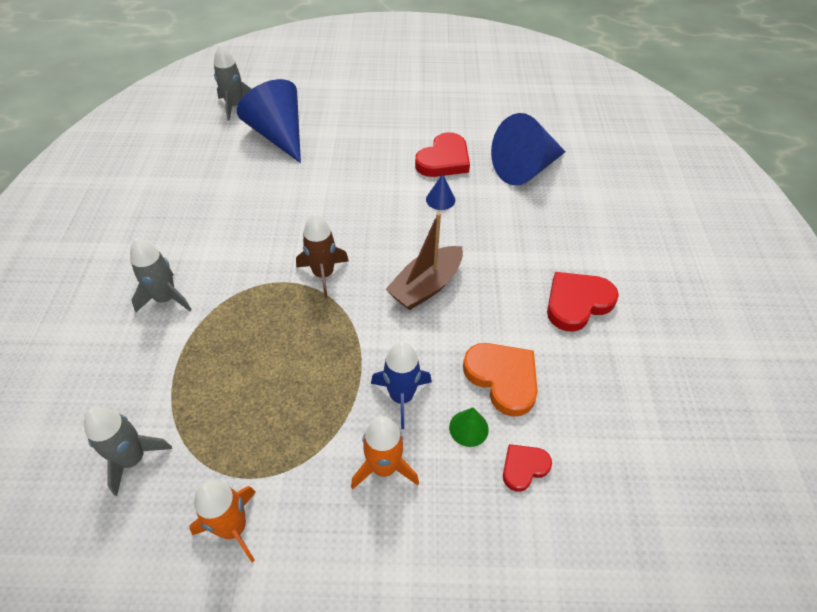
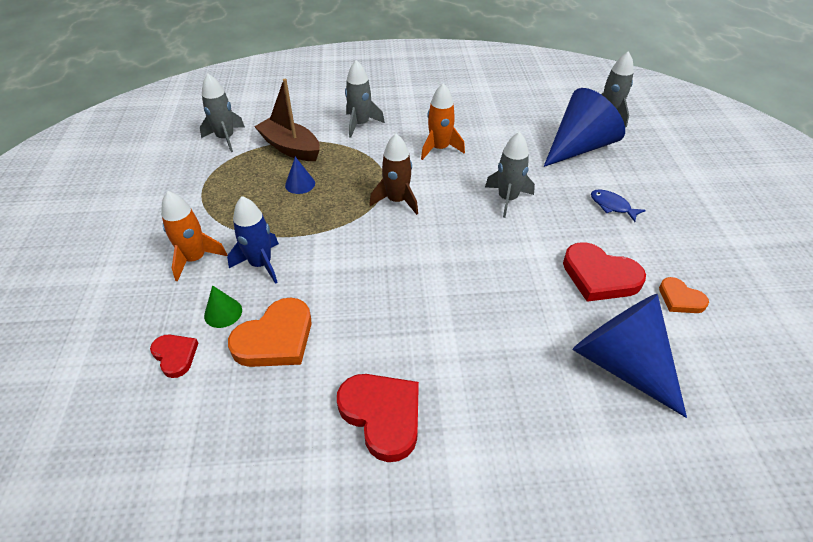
camera: 85 degrees right, 5 degrees down
(233, 528) = (166, 188): orange rocket -> orange rocket (439, 149)
(341, 194) = (507, 199): none -> grey rocket
(365, 135) = (612, 206): none -> blue fish
(426, 286) = (391, 272): brown boat -> brown boat (290, 148)
(440, 199) = (526, 277): blue cone -> blue cone (300, 184)
(469, 127) = (680, 299): none -> orange heart

